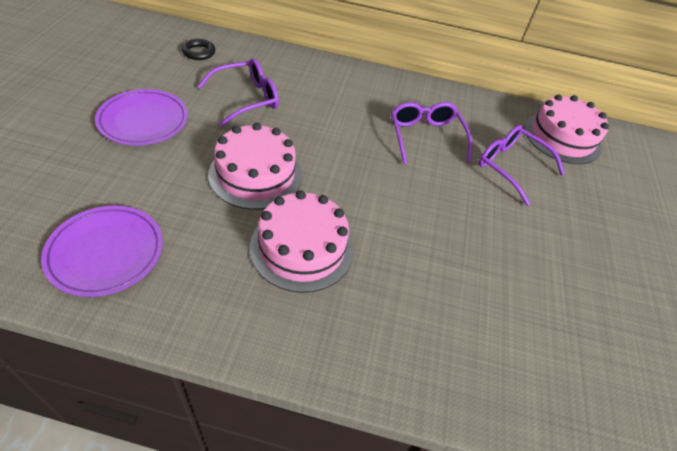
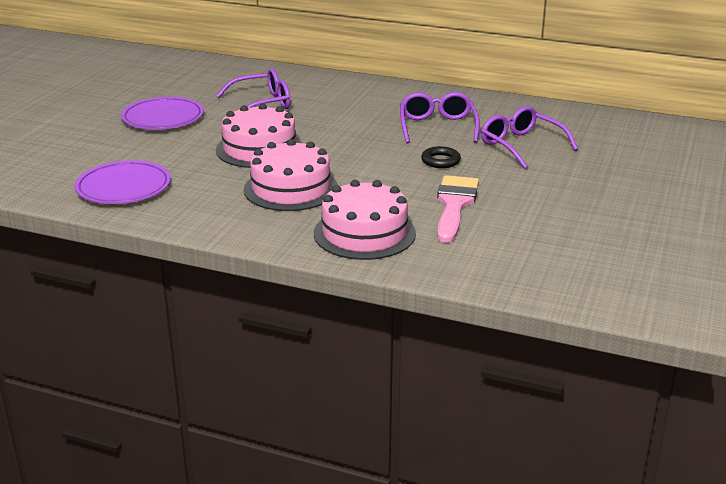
camera: 15 degrees right, 20 degrees down
(199, 52) = (221, 75): black ring -> black ring (440, 161)
(479, 272) = (454, 205): none -> pink brush
(562, 137) = (592, 127): pink cake -> pink cake (364, 233)

